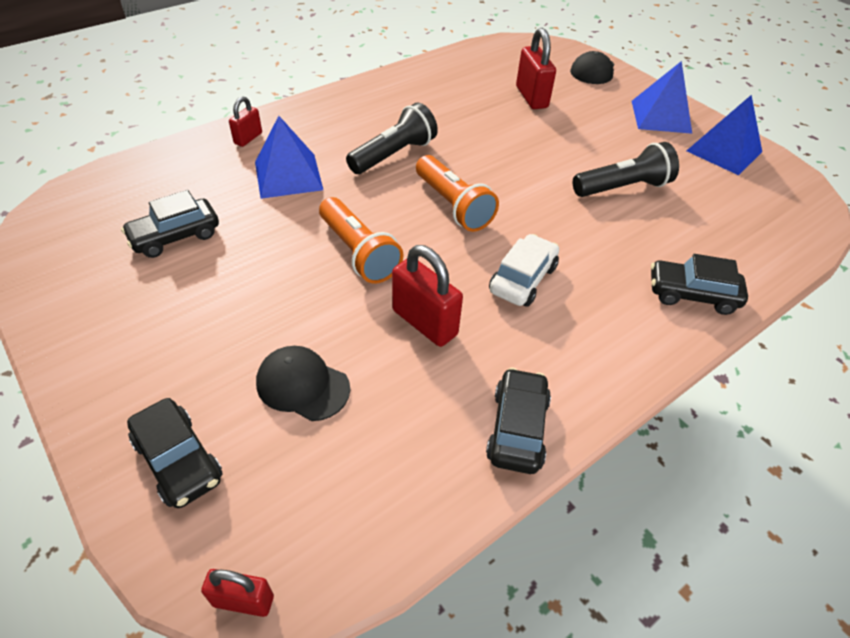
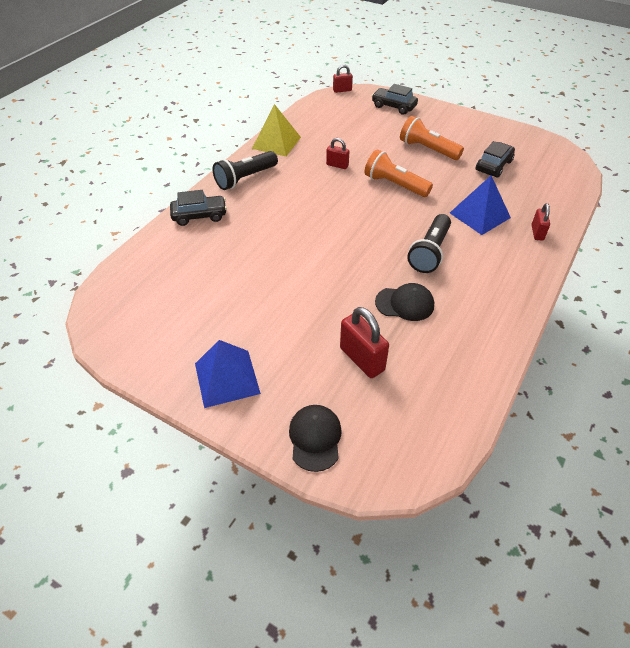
camera: 160 degrees right, 0 degrees up
(302, 385) = (371, 133): black cap -> black cap (405, 304)
(424, 322) = (337, 165): red padlock -> red padlock, size x0.59
(453, 205) = (362, 227): orange flashlight -> orange flashlight (427, 149)
(517, 428) = (276, 142): black car -> yellow pyramid
(522, 279) = (298, 197): white car -> none
(622, 187) = (251, 278): black flashlight -> black flashlight (245, 178)
(724, 151) = (165, 348): blue pyramid -> none

